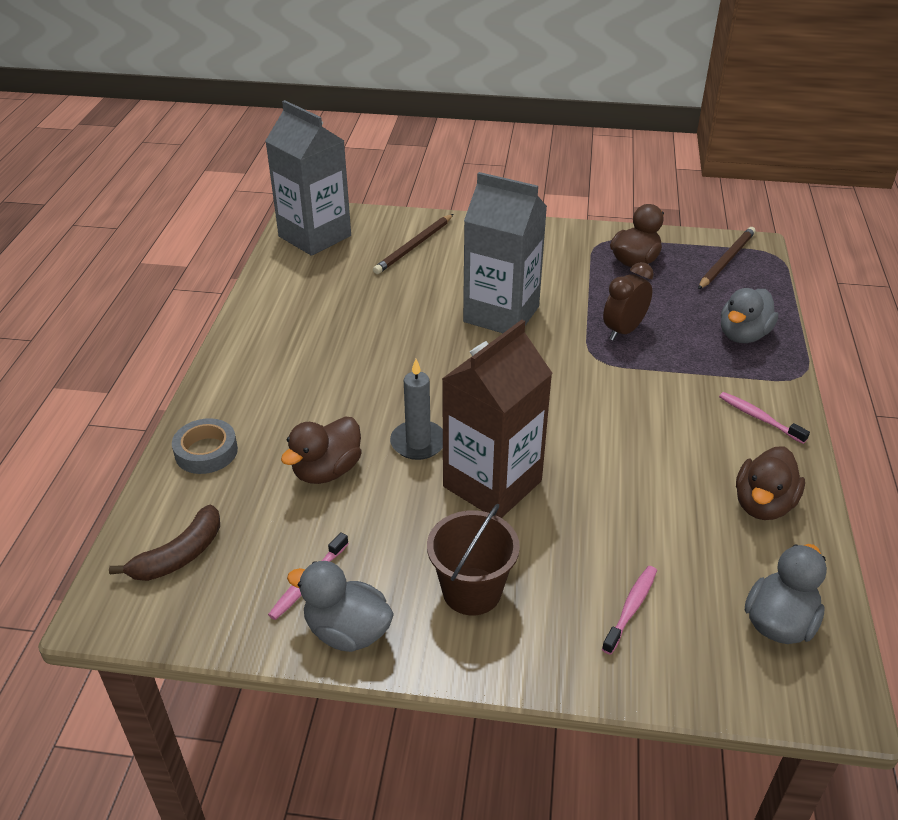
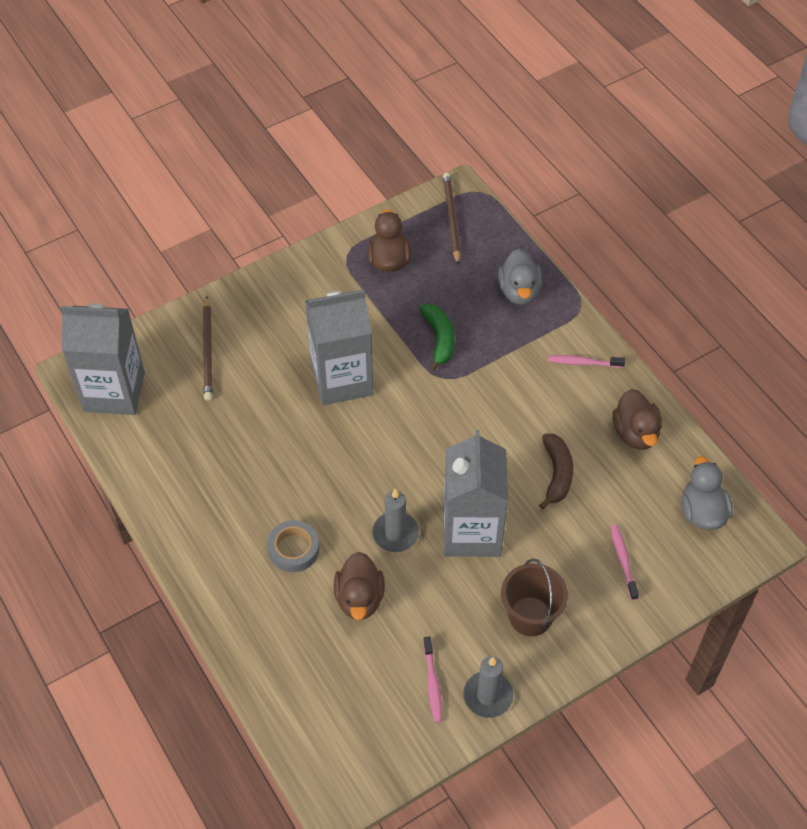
camera: 40 degrees left, 15 degrees up
(179, 555) = (335, 728): brown banana -> brown banana (557, 474)
(206, 451) = (262, 644): grey tape -> grey tape (293, 549)
(347, 631) = (488, 696): grey duck -> grey candle
(492, 484) = (471, 531): brown carton -> grey carton
(623, 330) = (439, 339): brown clock -> green banana

